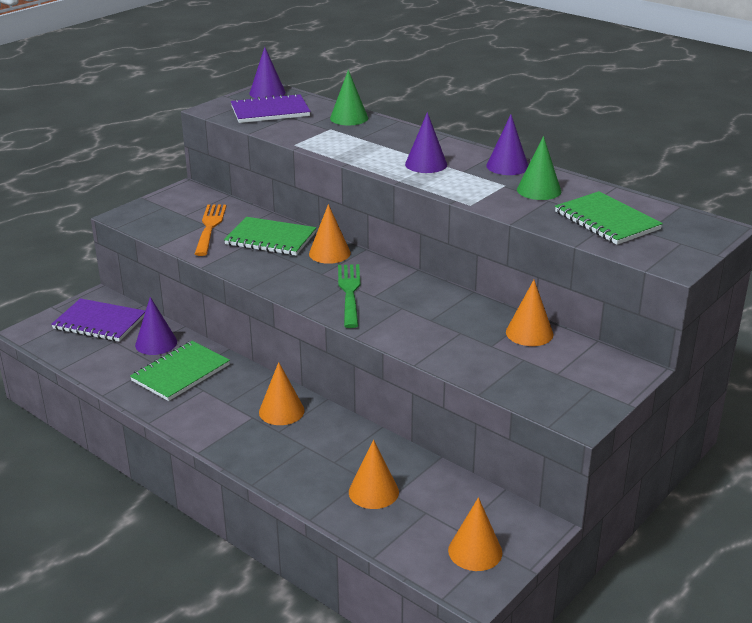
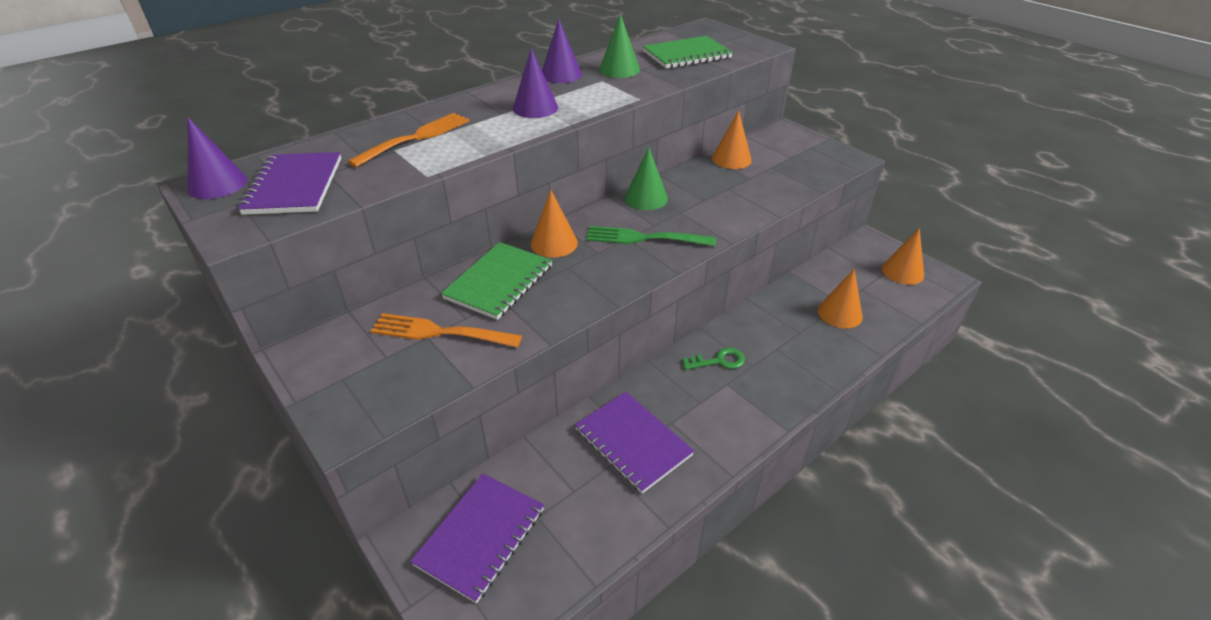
camera: 80 degrees left, 10 degrees up
(156, 343) = (558, 467): purple cone -> none
(181, 373) = (633, 442): green notebook -> purple notebook
(281, 411) = (718, 361): orange cone -> green key
(349, 118) = (370, 136): green cone -> green cone (646, 198)
(350, 132) = (415, 138): none -> orange fork

